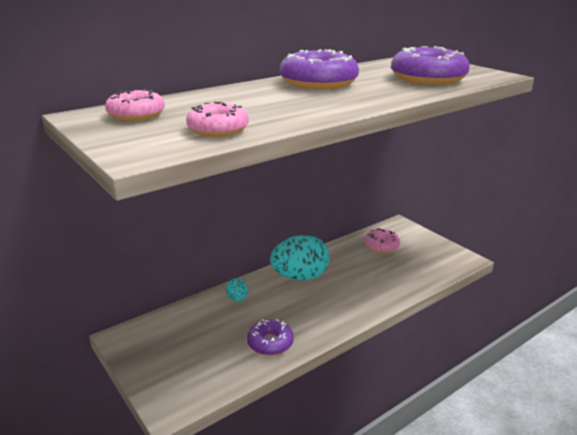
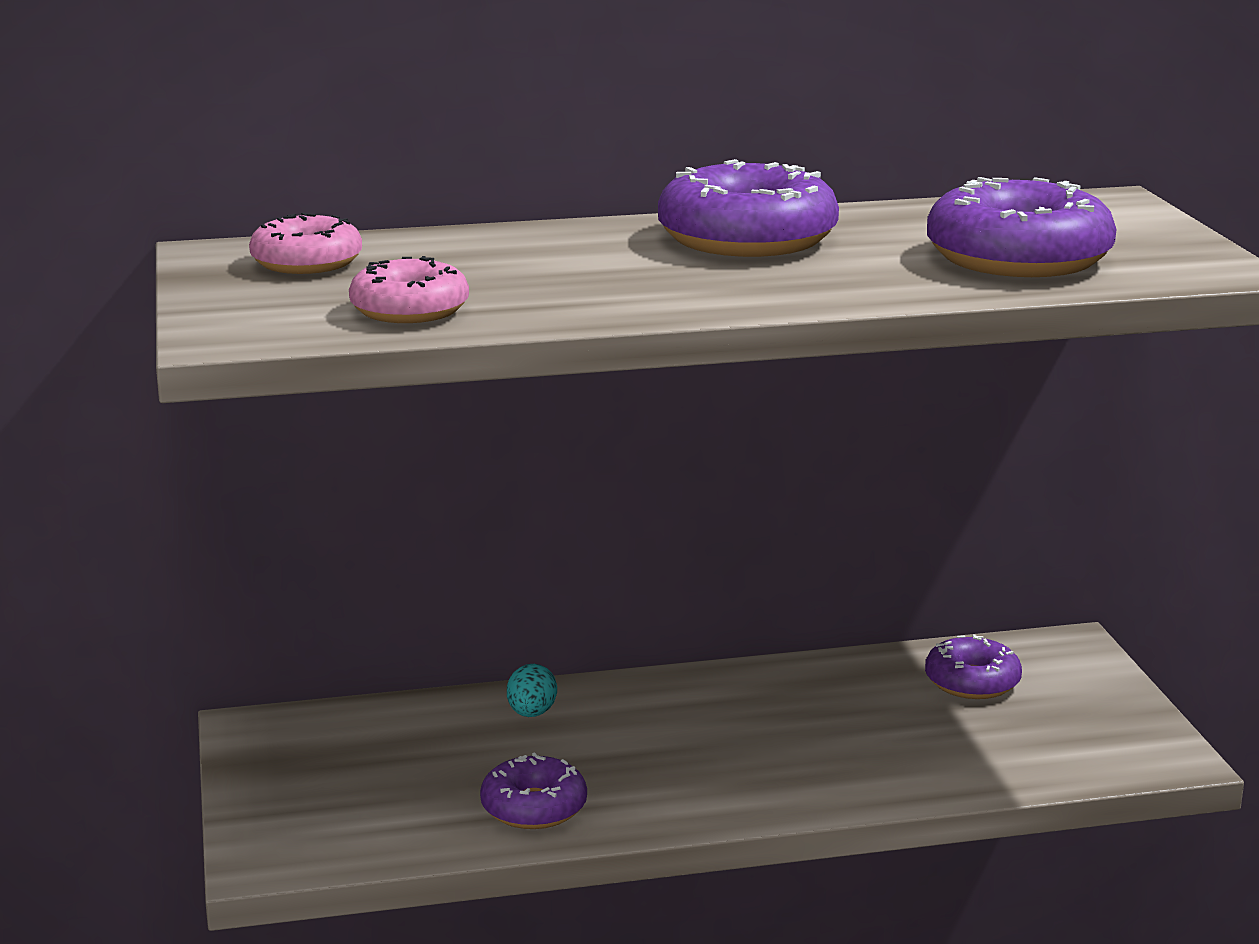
camera: 25 degrees right, 5 degrees down
(300, 277) = (706, 703): turquoise egg -> none
(381, 245) = (972, 682): pink donut -> purple donut

